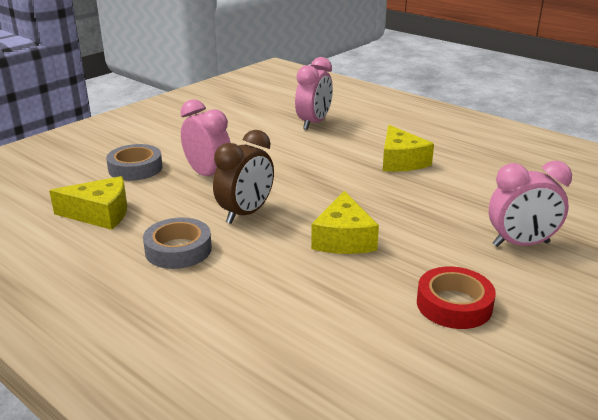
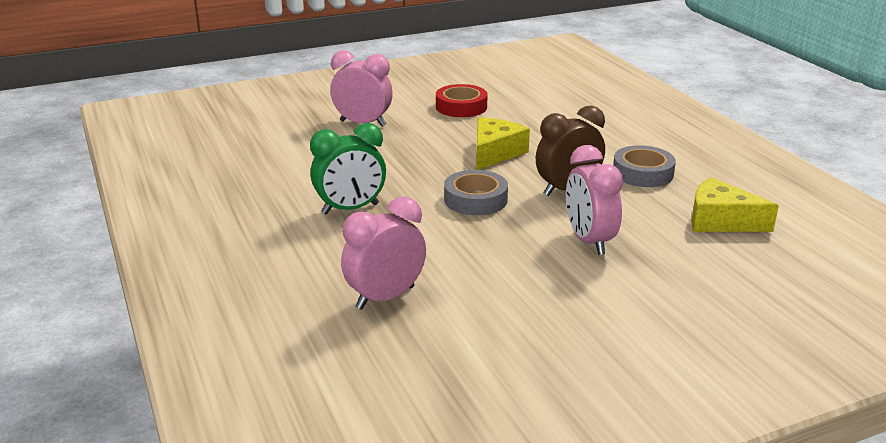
camera: 155 degrees left, 0 degrees up
(135, 168) = (681, 273): grey tape -> grey tape (475, 199)
(401, 161) = (350, 209): yellow cheese -> green clock

